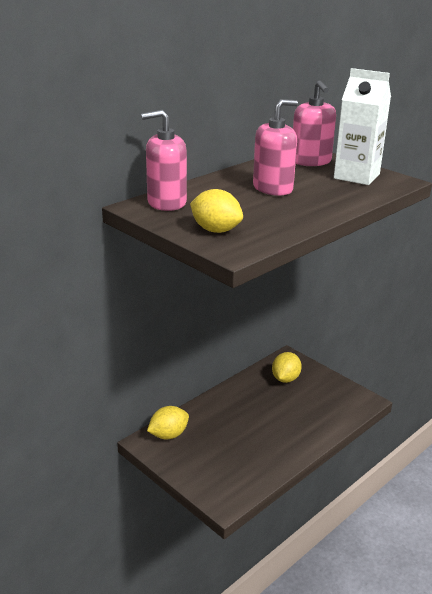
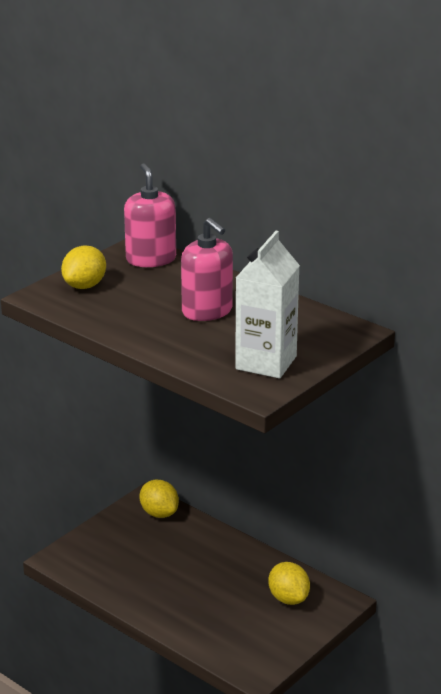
camera: 85 degrees right, 0 degrees up
(285, 379) = (288, 598): yellow lemon -> yellow lemon turned 45 degrees clockwise
(311, 161) = (313, 334): pink soap dispenser -> none

